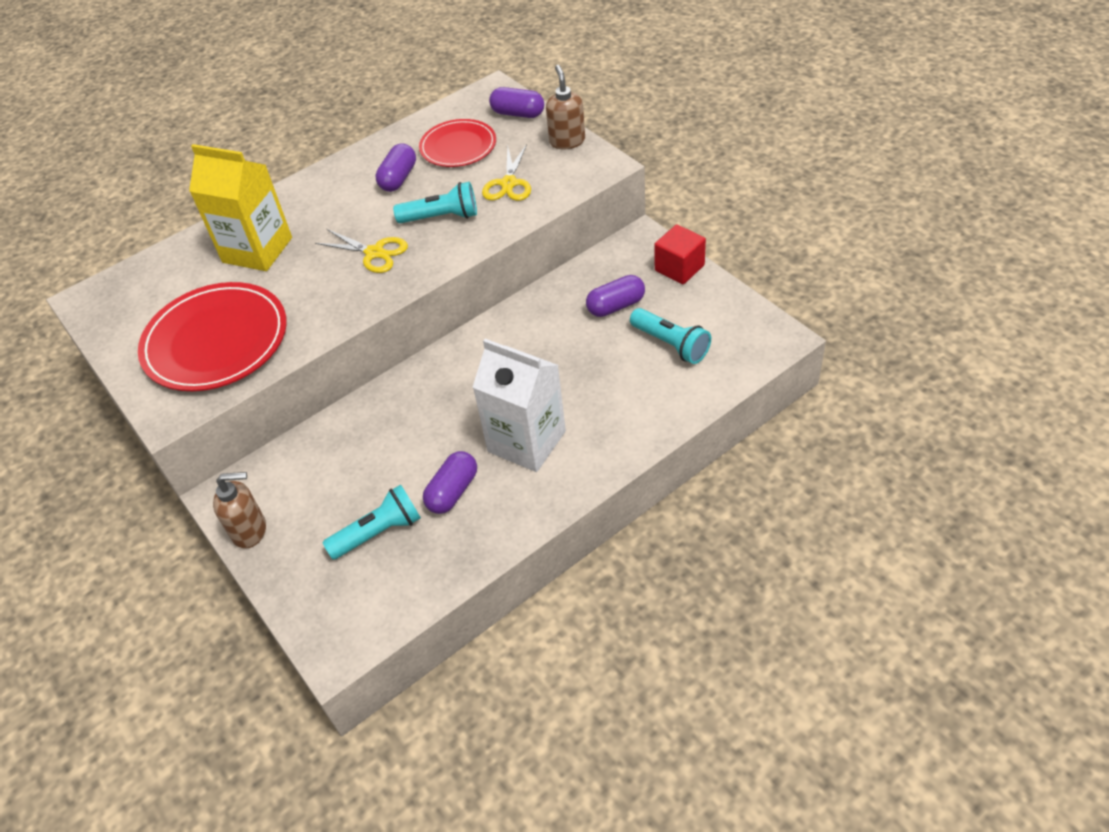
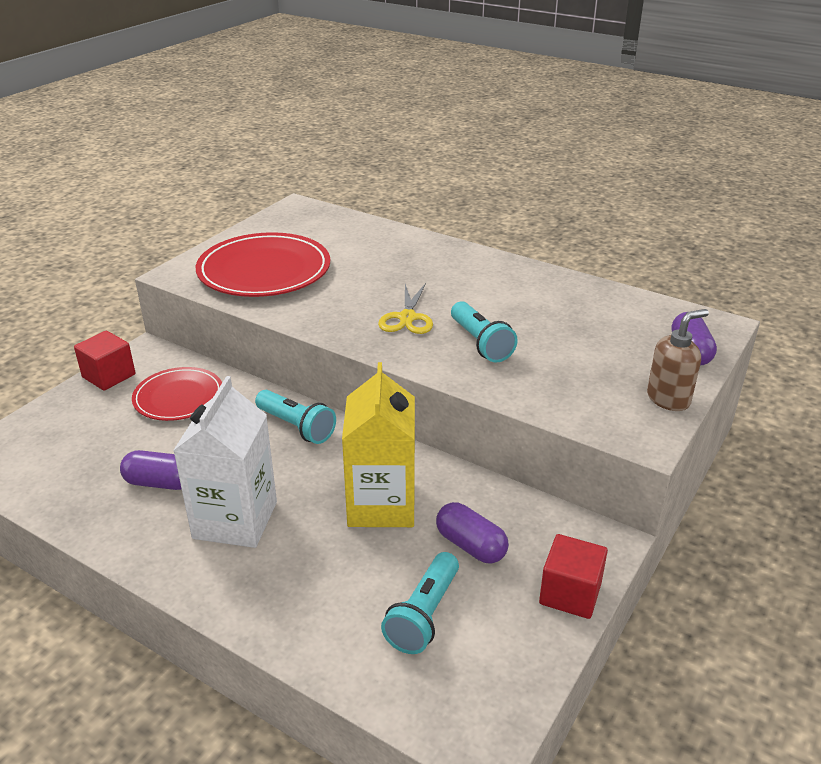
camera: 65 degrees right, 15 degrees down
(250, 531) = (109, 376): brown soap dispenser -> red cube
(257, 250) = (384, 259): yellow carton -> yellow carton (381, 504)
(379, 532) = (107, 448): turquoise flashlight -> turquoise flashlight (296, 427)
(398, 178) = (525, 303): purple capsule -> none
(458, 146) = (601, 326): red plate -> red plate (178, 397)
(508, 184) = (562, 374): yellow scissors -> none

